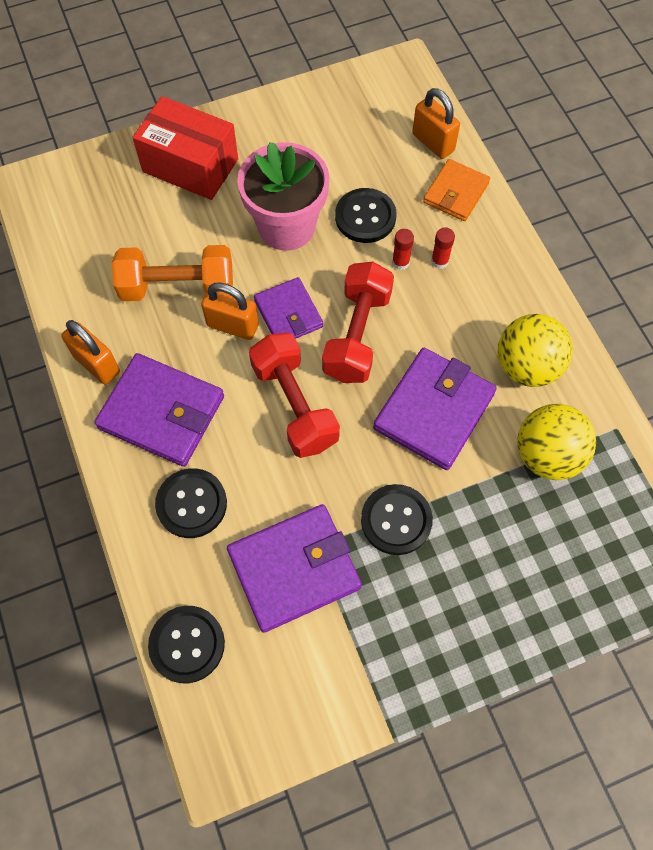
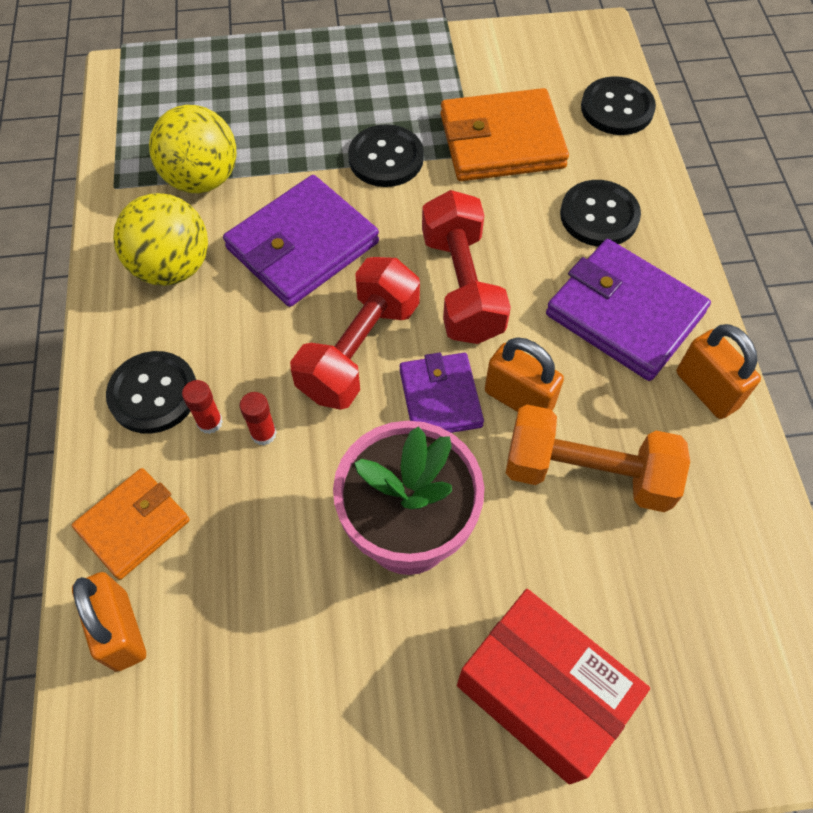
camera: 165 degrees left, 5 degrees down
(294, 569) = (501, 141): purple wallet -> orange wallet
(365, 217) = (285, 518): black button -> black button (153, 394)

